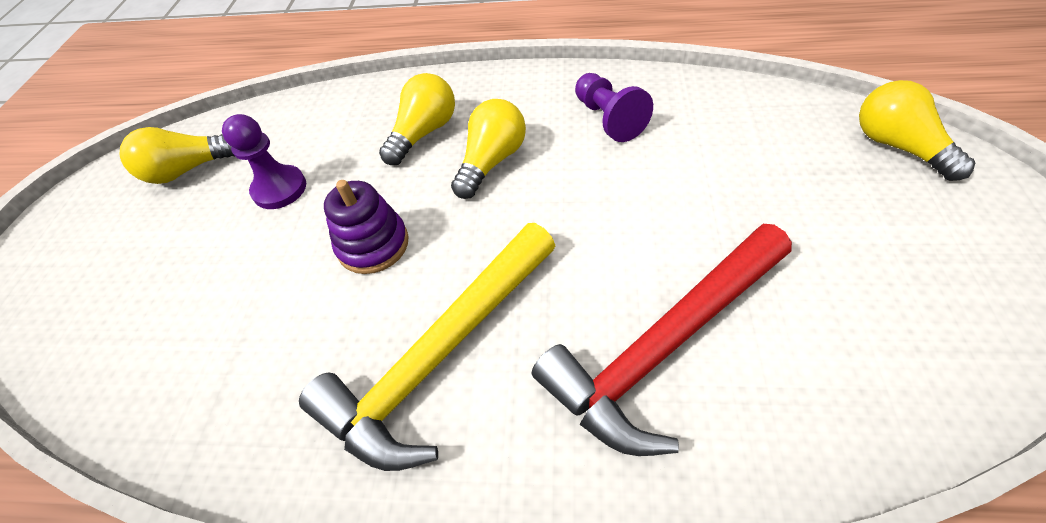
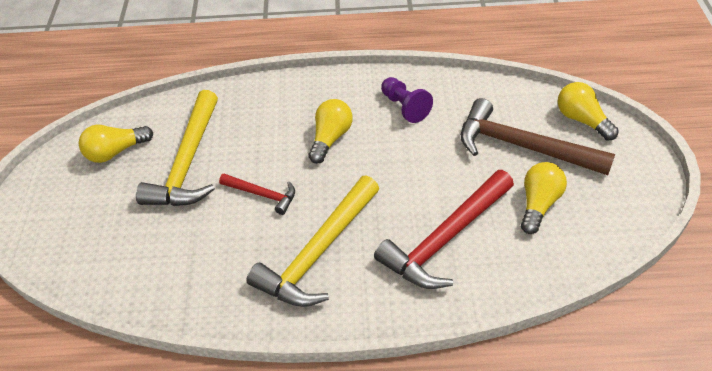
camera: 10 degrees left, 5 degrees down
(279, 189) = (187, 162): purple pawn -> yellow hammer
(373, 245) = (262, 195): purple stacking toy -> red hammer
(424, 133) = (280, 120): yellow light bulb -> yellow light bulb (538, 204)
(798, 185) = (522, 146): none -> brown hammer

